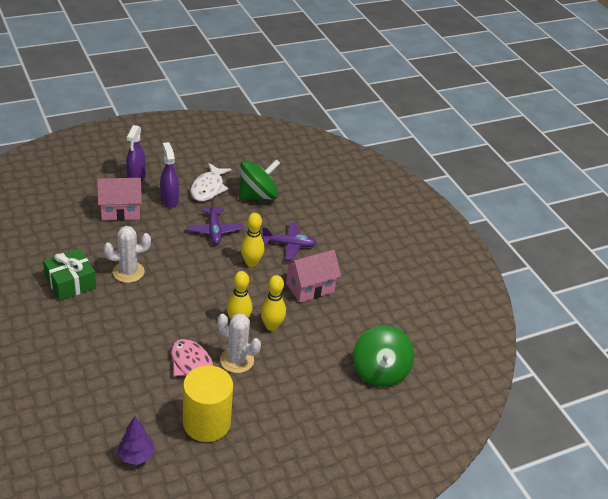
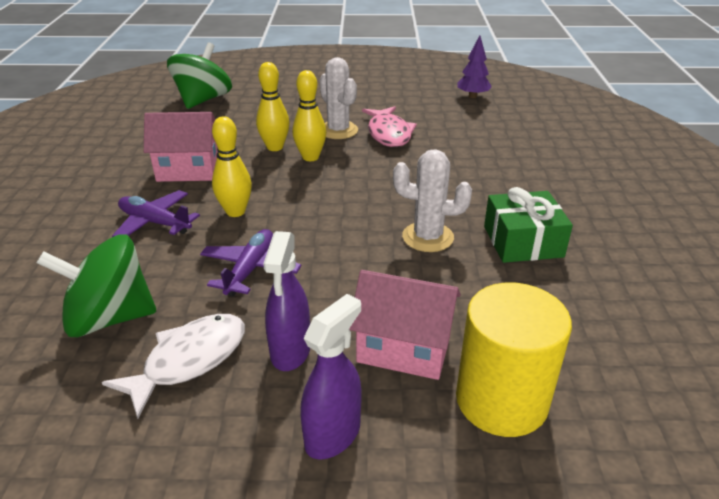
camera: 150 degrees left, 5 degrees down
(206, 423) = (398, 101): yellow cylinder -> yellow cylinder (501, 400)

